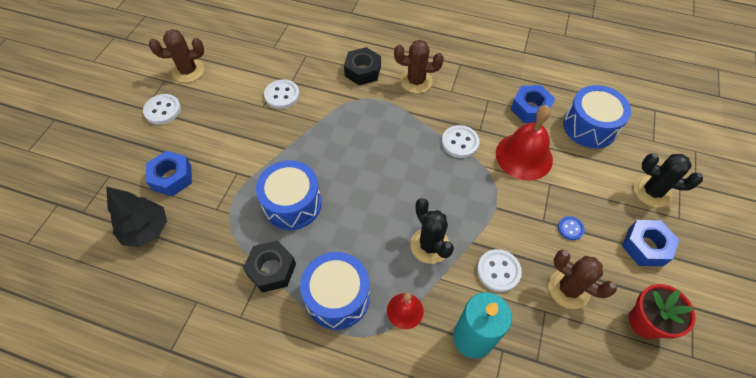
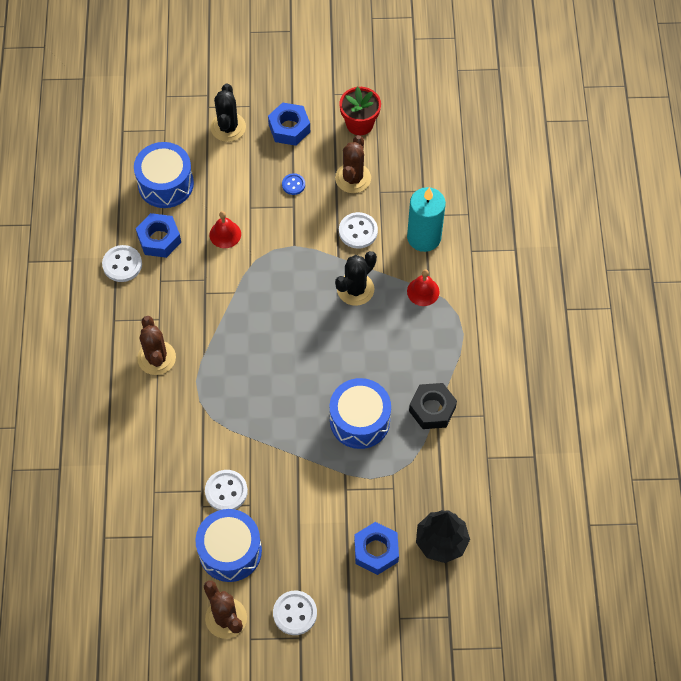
camera: 110 degrees left, 5 degrees up
(337, 297) = (433, 346): blue drum -> blue drum (230, 551)
(362, 71) = (159, 419): black nut -> none
(460, 142) = (228, 293): white button -> white button (122, 264)
(524, 156) = (225, 234): red bell -> red bell, size x0.54

